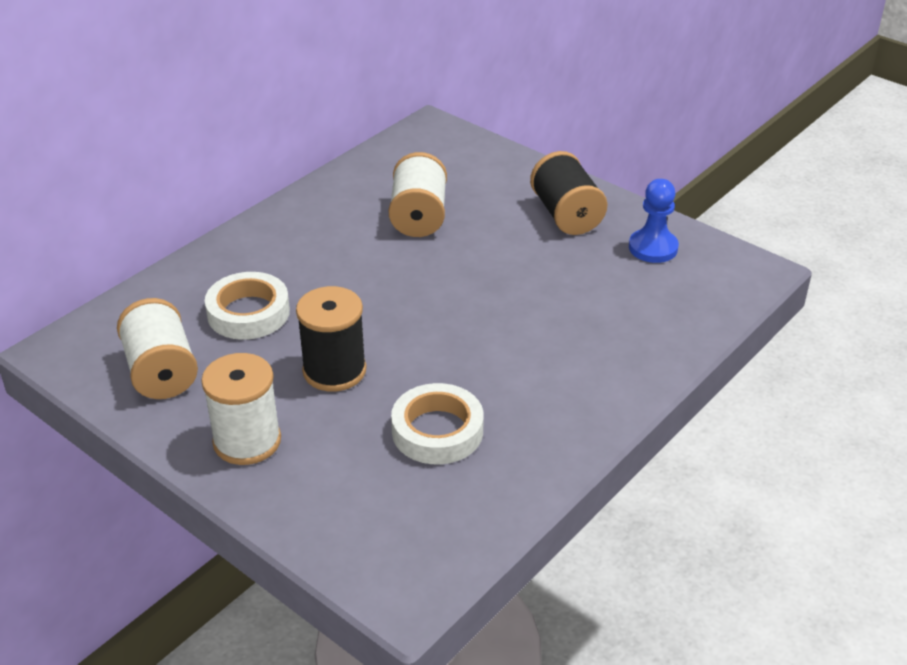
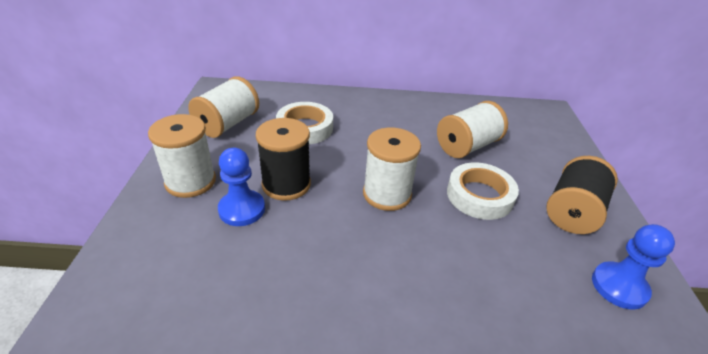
camera: 50 degrees right, 0 degrees up
(339, 418) = (242, 209): none -> blue pawn
(426, 309) = (387, 194): none -> white spool
(437, 431) = (267, 267): white tape -> white tape (479, 195)

